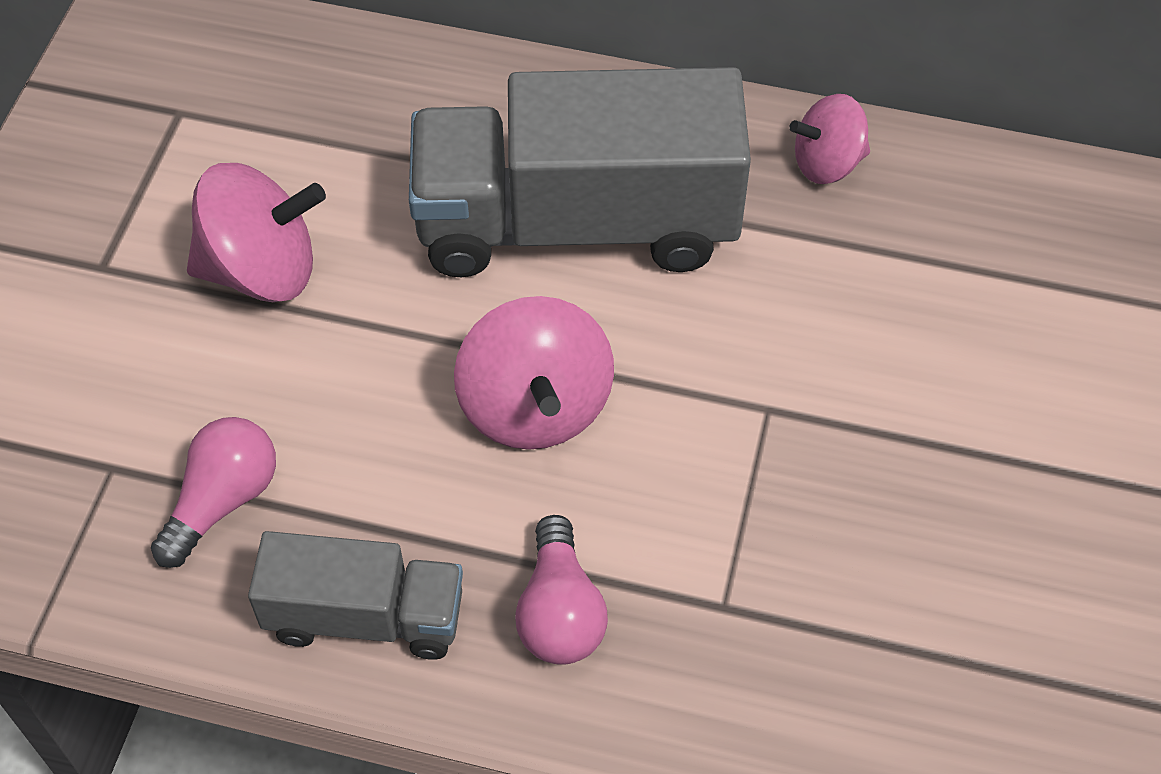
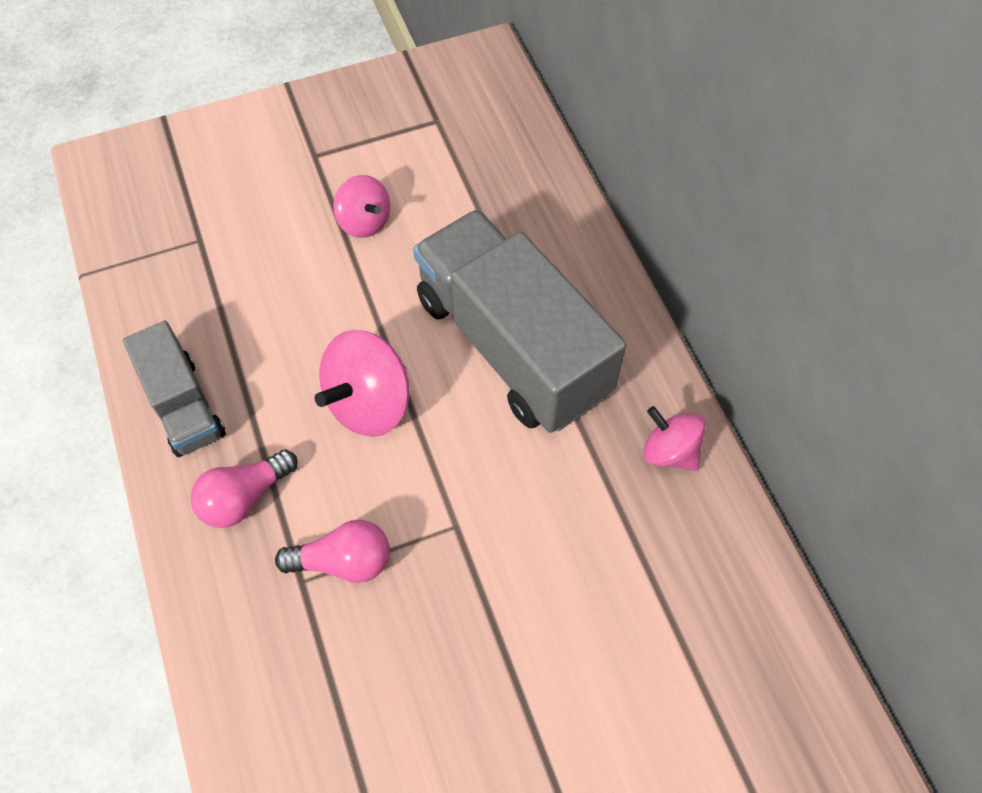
camera: 55 degrees right, 5 degrees up
(223, 501) = (211, 298): pink light bulb -> pink light bulb (343, 561)
(262, 270) = (364, 222): pink spinning top -> pink spinning top, size x0.63

